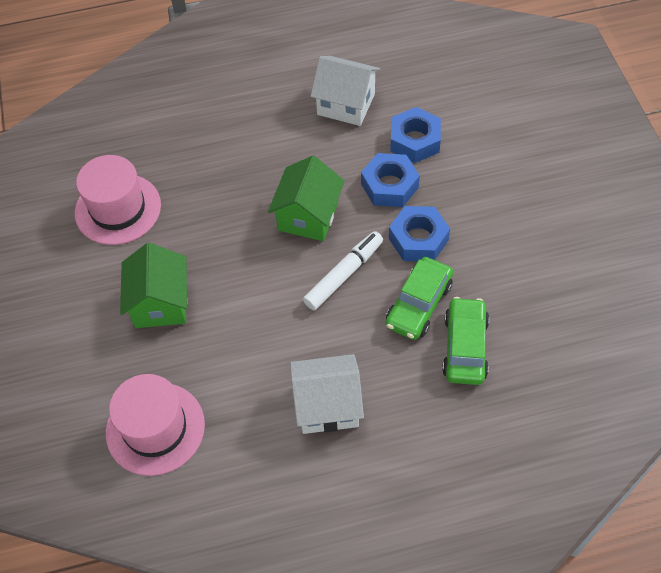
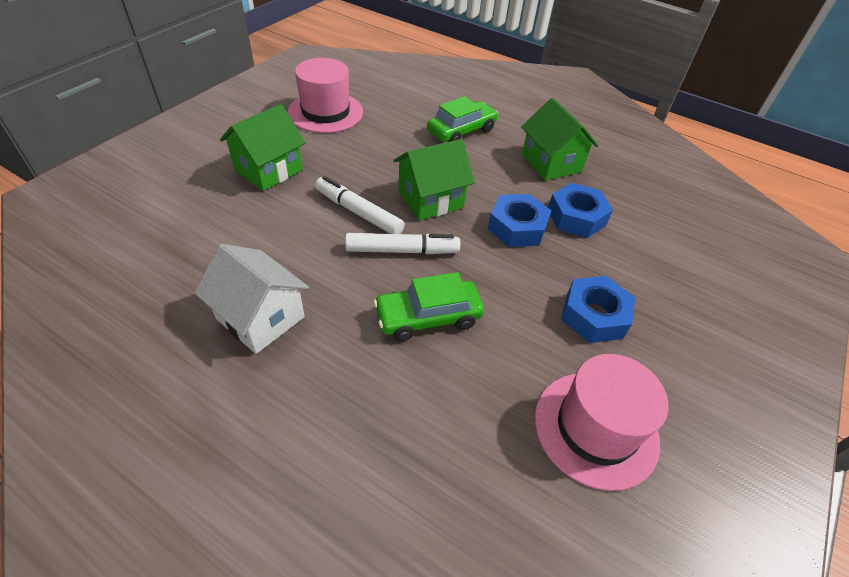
camera: 40 degrees right, 10 degrees down
(155, 428) = (150, 227): pink hat -> pink hat (596, 428)
(276, 274) = (358, 212): none -> white marker
(346, 104) = (551, 163): white house -> green house
(418, 239) = (491, 276): blue nut -> blue nut (593, 316)
(465, 347) = (420, 382): green car -> green car (461, 131)

